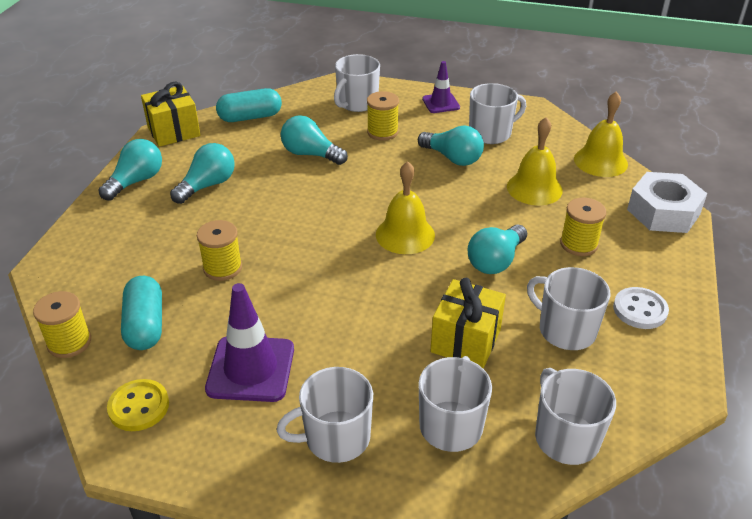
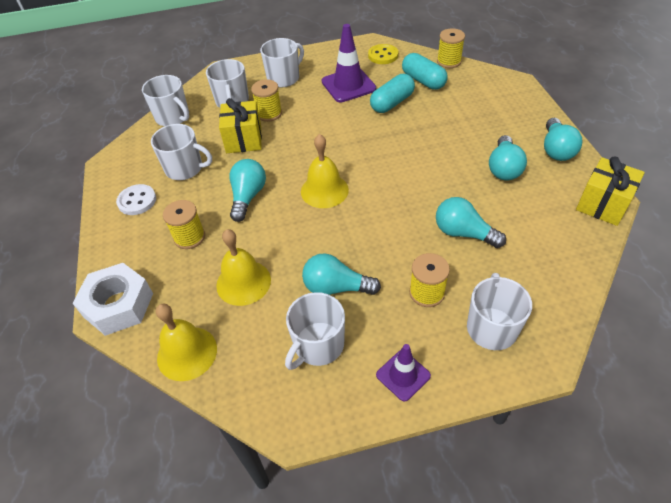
camera: 155 degrees right, 10 degrees up
(222, 268) = (420, 121): yellow spool -> yellow spool (269, 113)
(250, 117) = (566, 252): turquoise capsule -> turquoise capsule (392, 103)
(310, 154) = (463, 233): turquoise light bulb -> turquoise light bulb turned 150 degrees counterclockwise

